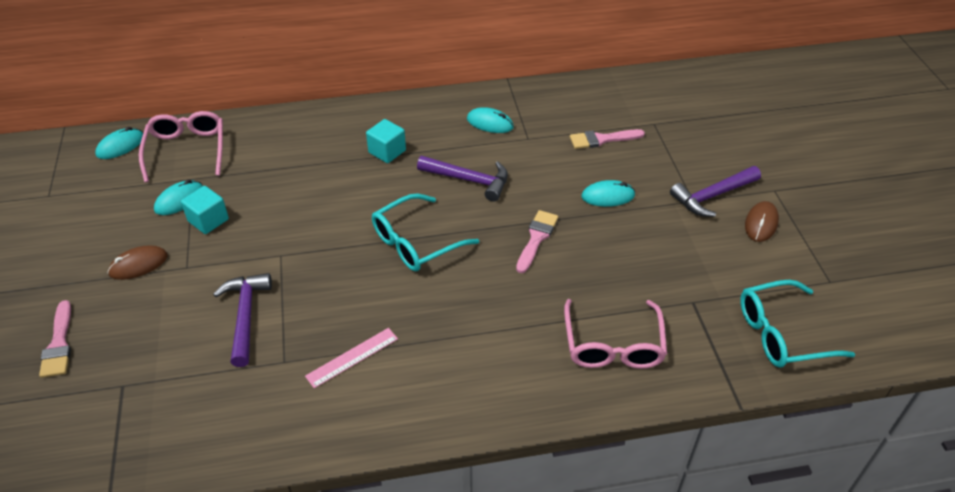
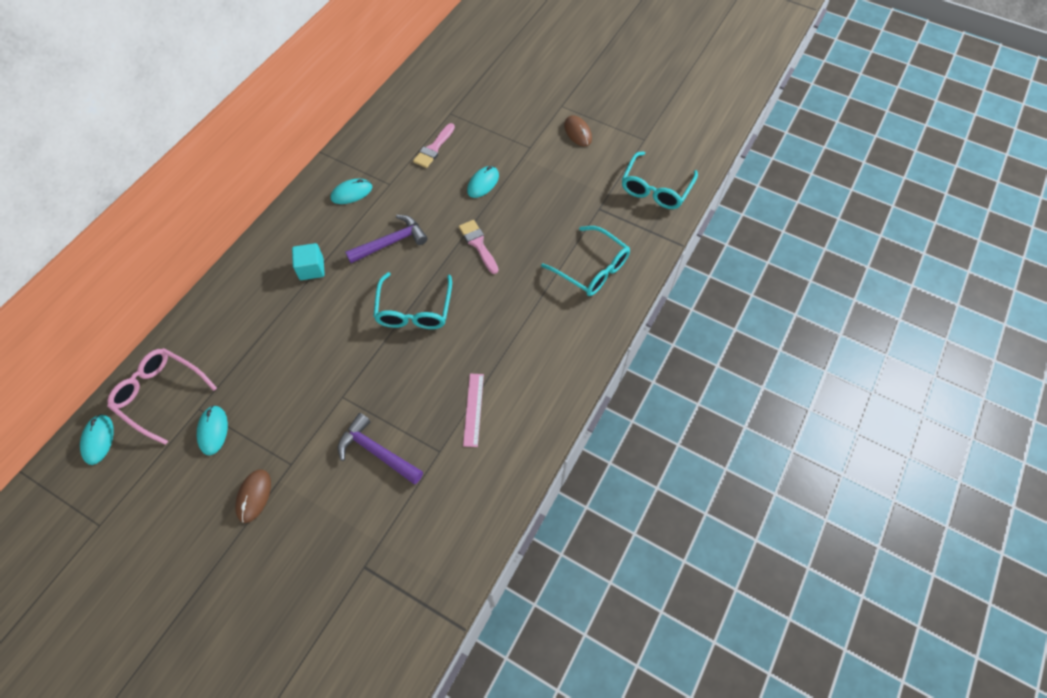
camera: 50 degrees left, 15 degrees up
(59, 344) = (281, 593): pink brush -> none
(208, 220) = (257, 423): turquoise cube -> none
(613, 345) = (592, 269): pink glasses -> turquoise glasses
(712, 196) = (536, 136): purple hammer -> none

